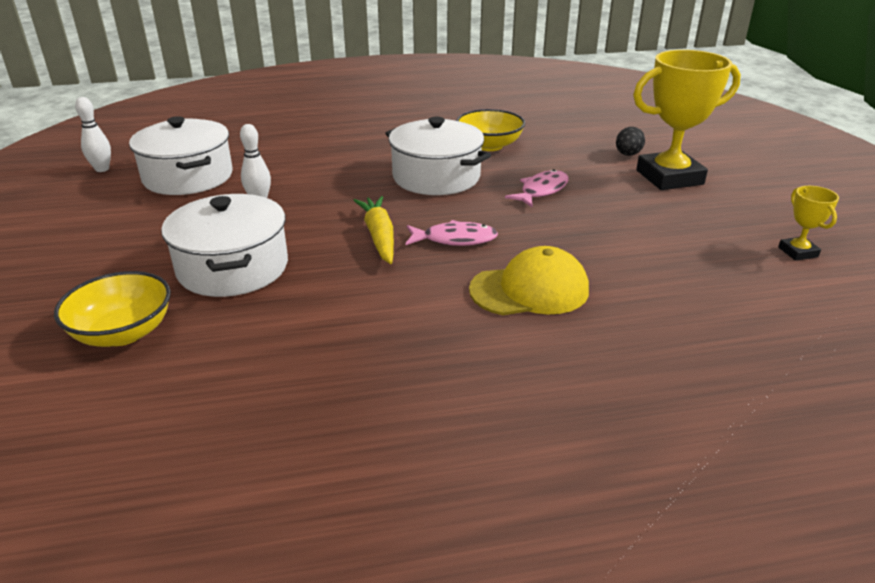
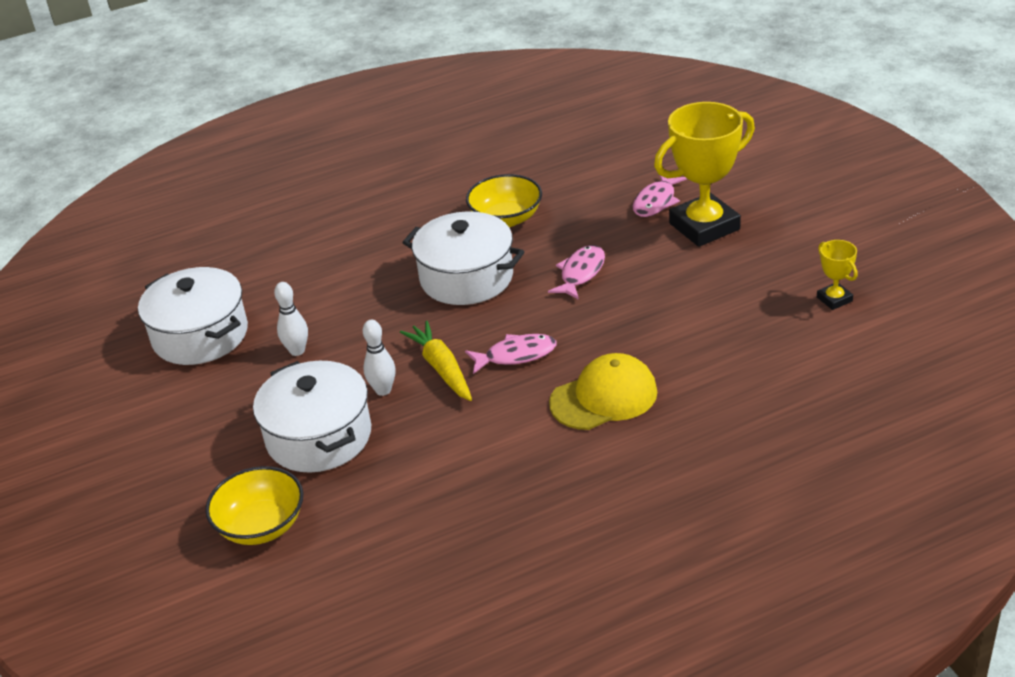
camera: 10 degrees left, 5 degrees up
(102, 169) = (96, 345): white bowling pin -> white bowling pin (383, 390)
(627, 154) = (656, 201): black egg -> pink fish

